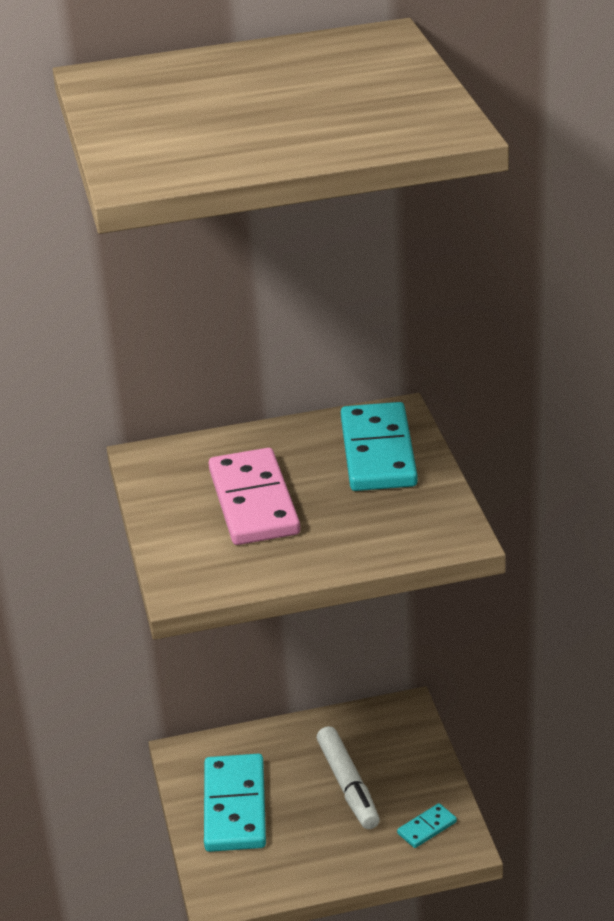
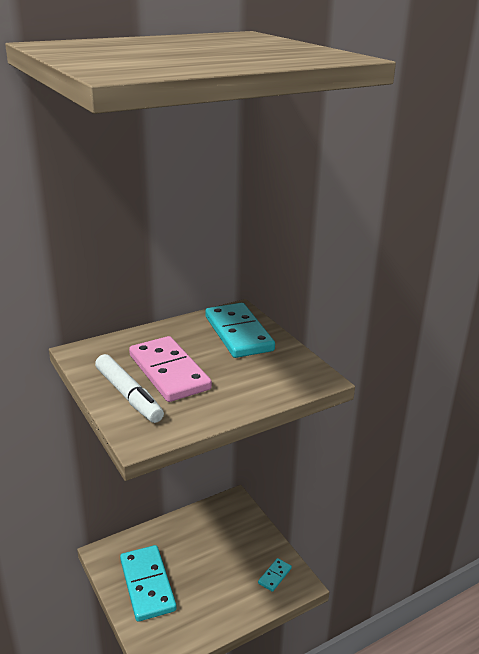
camera: 20 degrees left, 5 degrees down
(348, 785) = (216, 556): white marker -> white marker (128, 395)

